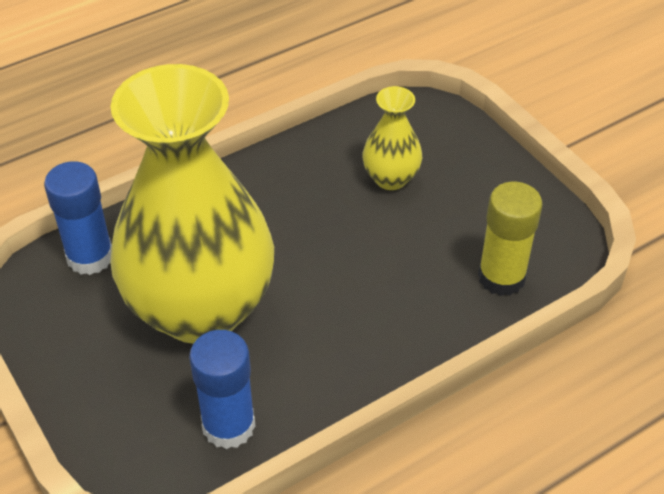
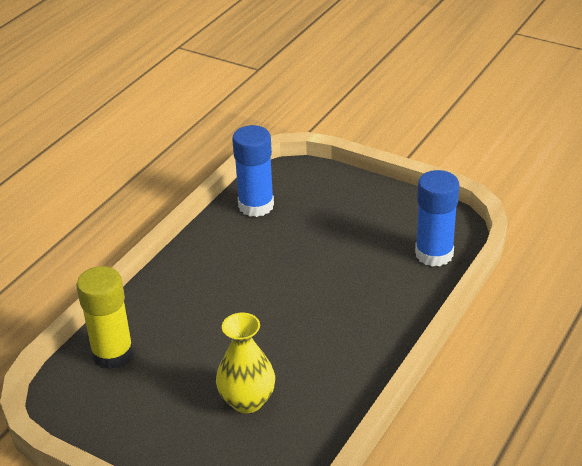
camera: 155 degrees right, 10 degrees down
(201, 309) = (325, 253): yellow vase -> none

